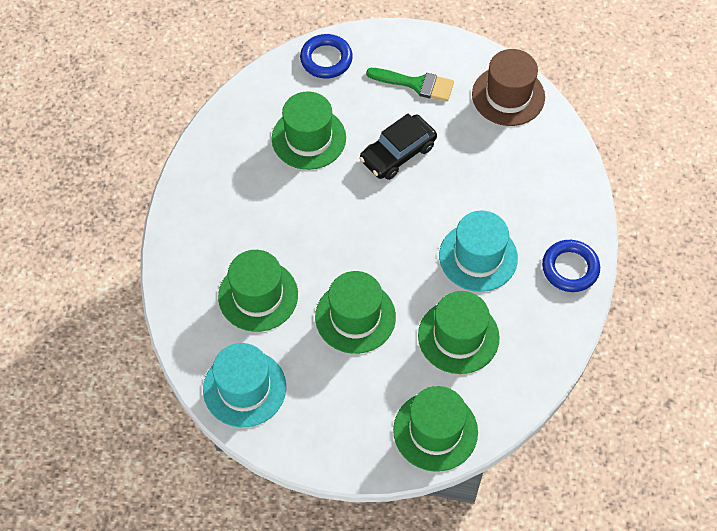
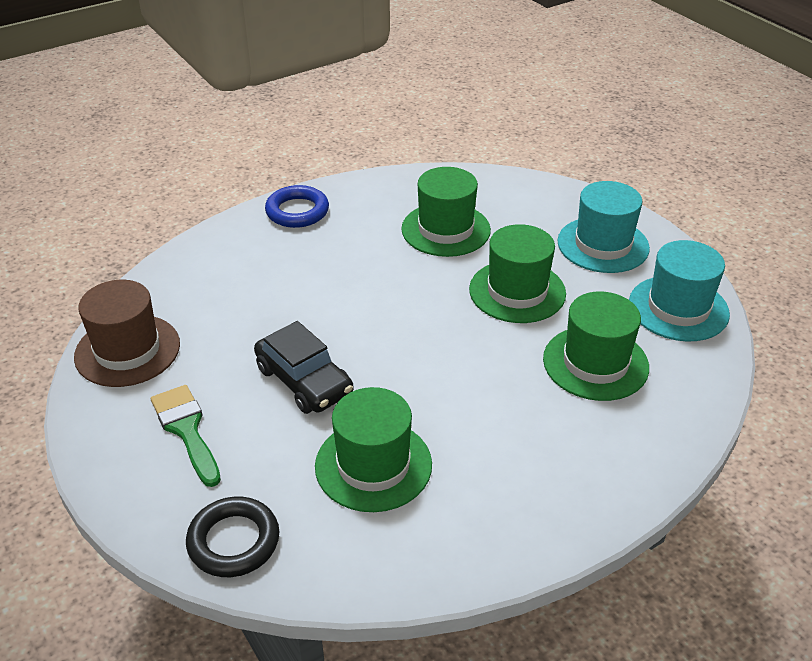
camera: 135 degrees left, 20 degrees down
(326, 59) = (234, 541): blue ring -> black ring
(398, 153) = (304, 381): black car -> black car turned 45 degrees clockwise
(435, 431) = (537, 197): green hat -> none
(478, 257) = (355, 261): turquoise hat -> turquoise hat (603, 245)

